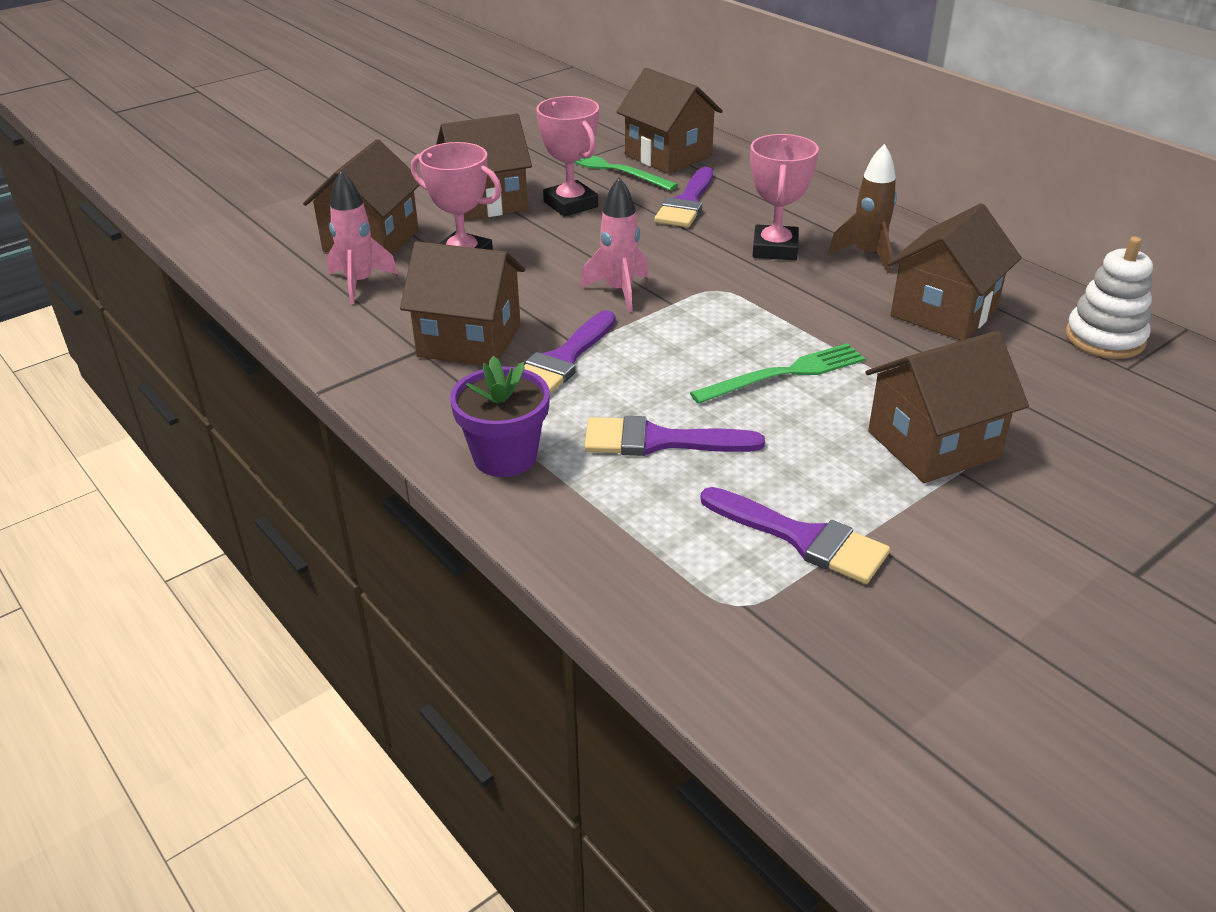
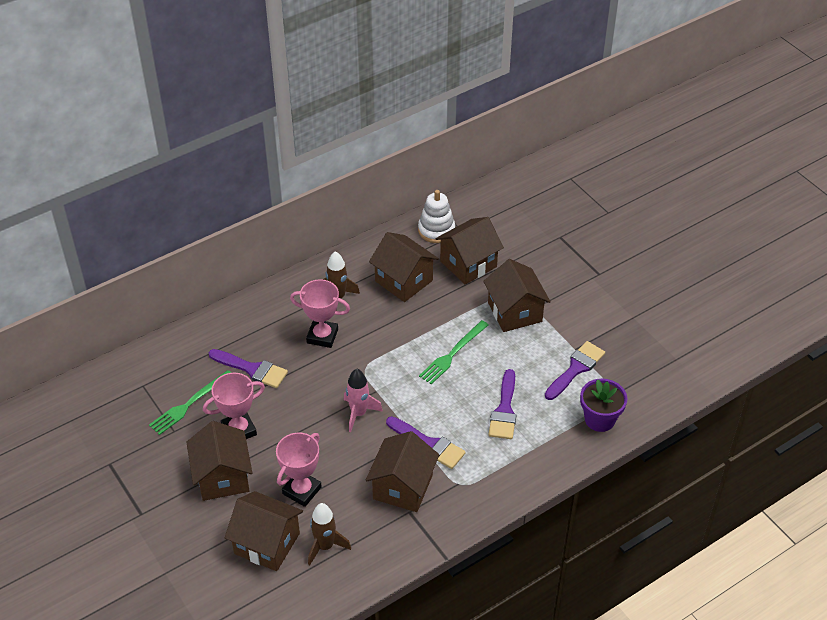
camera: 85 degrees left, 10 degrees up
(359, 283) = (325, 546): pink rocket -> brown rocket
(505, 457) = (512, 472): purple flower pot -> purple flower pot (599, 419)
(668, 156) = (176, 370): brown house -> brown house (468, 264)
(784, 374) = (452, 354): green fork -> green fork turned 120 degrees counterclockwise

